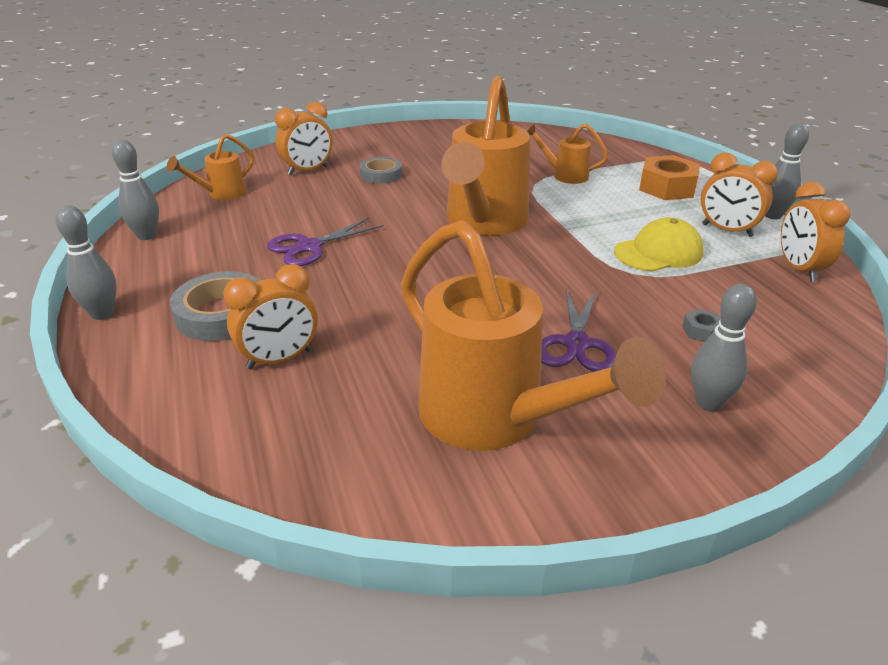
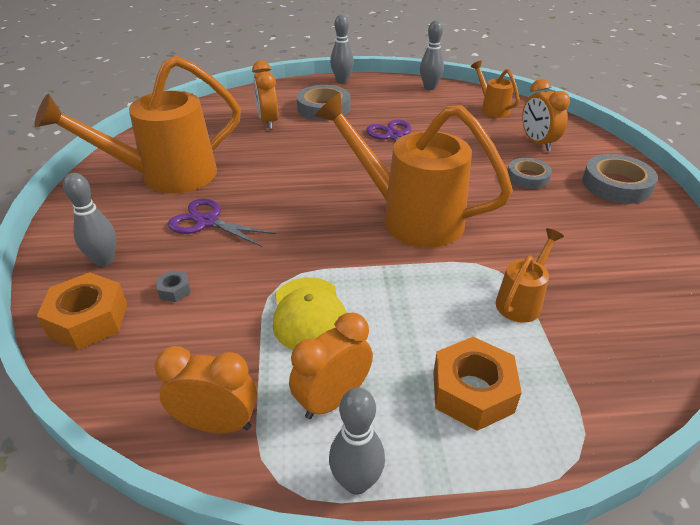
camera: 105 degrees right, 5 degrees up
(379, 143) = (616, 184): none -> grey tape
(793, 374) = (88, 320): none -> orange nut

